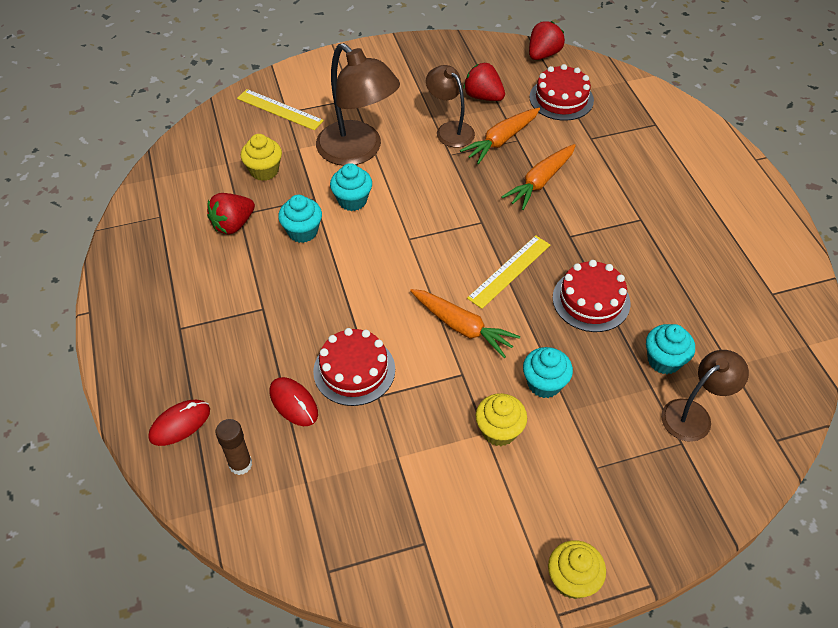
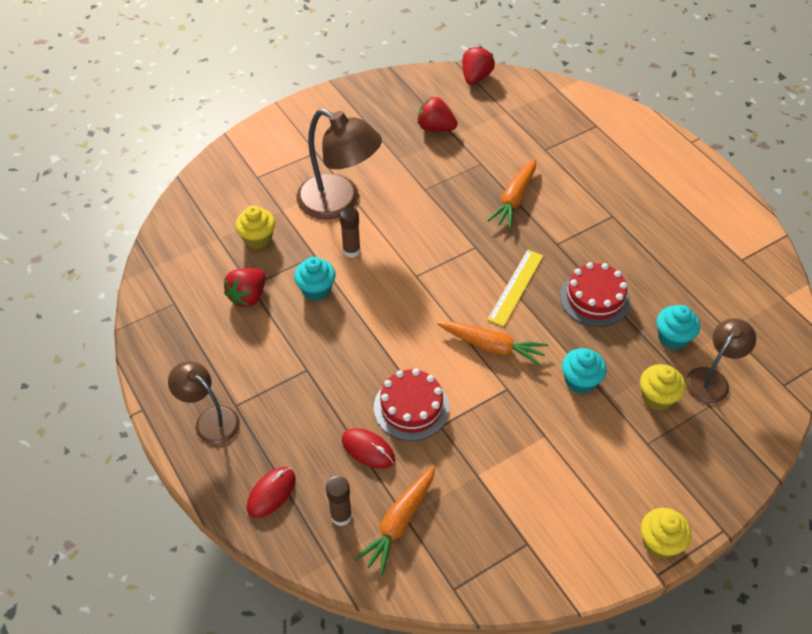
camera: 15 degrees left, 0 degrees up
(280, 109) = (249, 176): yellow ruler -> none
(352, 200) = (351, 251): turquoise cupcake -> brown glue stick
(450, 130) = (416, 165): brown lamp -> brown lamp (210, 420)
(499, 431) = (556, 431): yellow cupcake -> yellow cupcake (657, 397)
(501, 140) = (466, 167): orange carrot -> orange carrot (399, 522)
(561, 99) = (506, 117): red cake -> none

